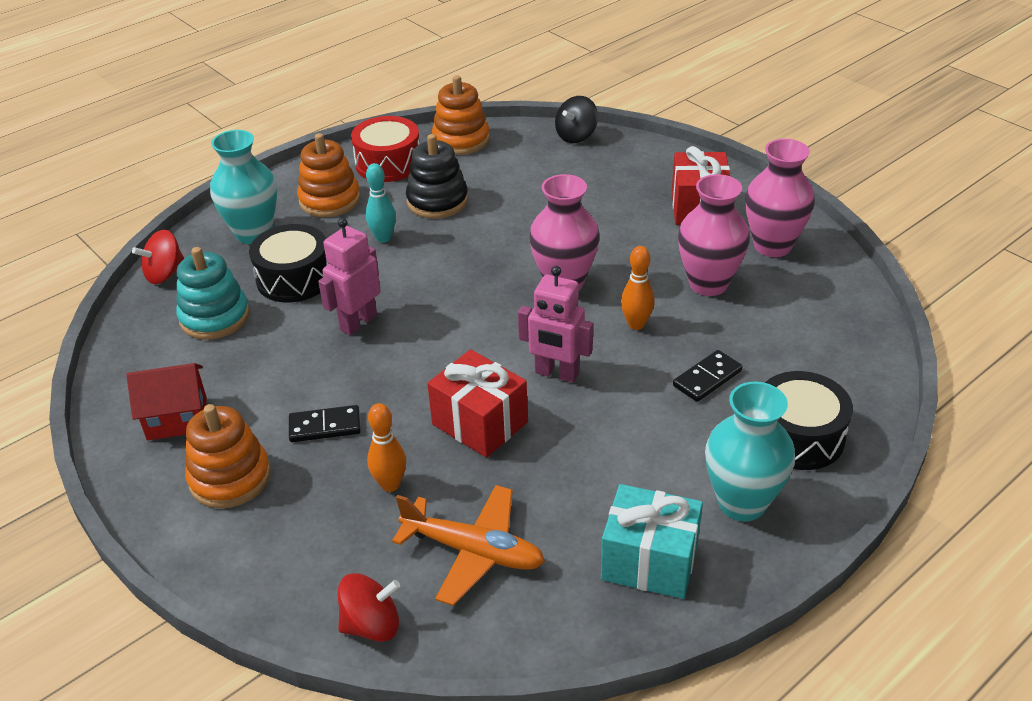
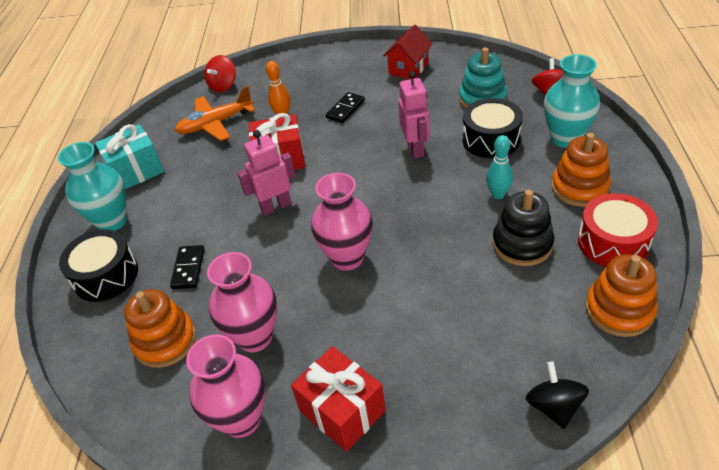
camera: 135 degrees right, 5 degrees up
(230, 478) = (348, 73): orange stacking toy -> orange stacking toy (165, 341)
(636, 324) = (267, 267): orange bowling pin -> none

